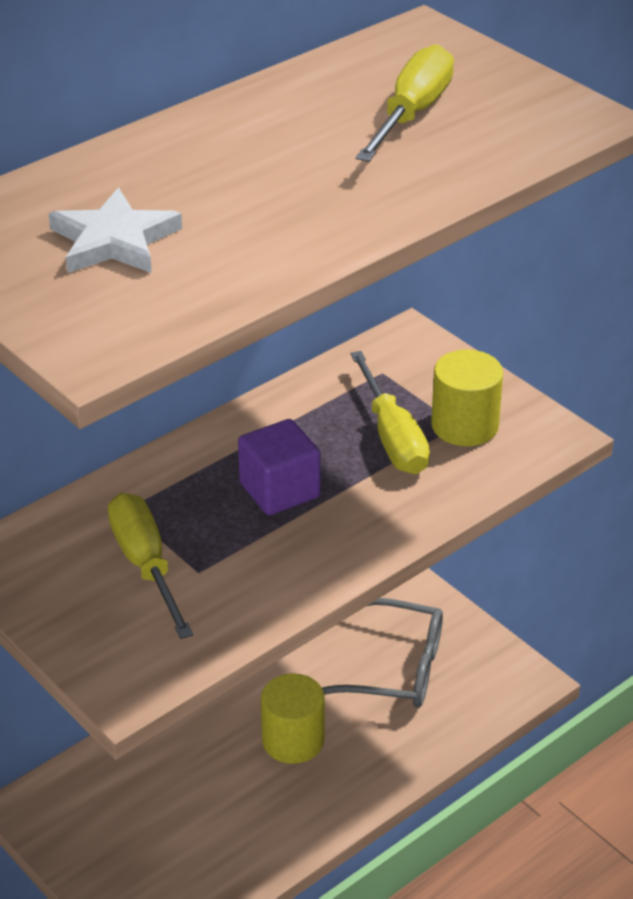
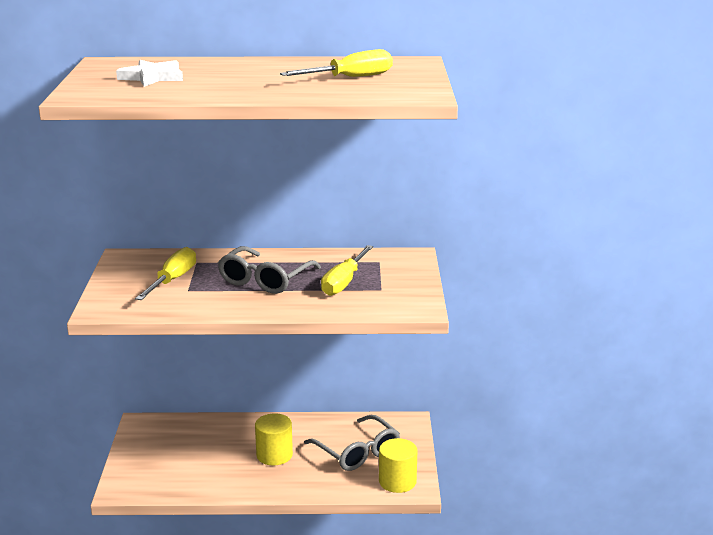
camera: 40 degrees right, 15 degrees down
(279, 490) = (265, 280): purple cube -> grey glasses
(465, 425) = (384, 291): yellow cylinder -> yellow cylinder (397, 481)

